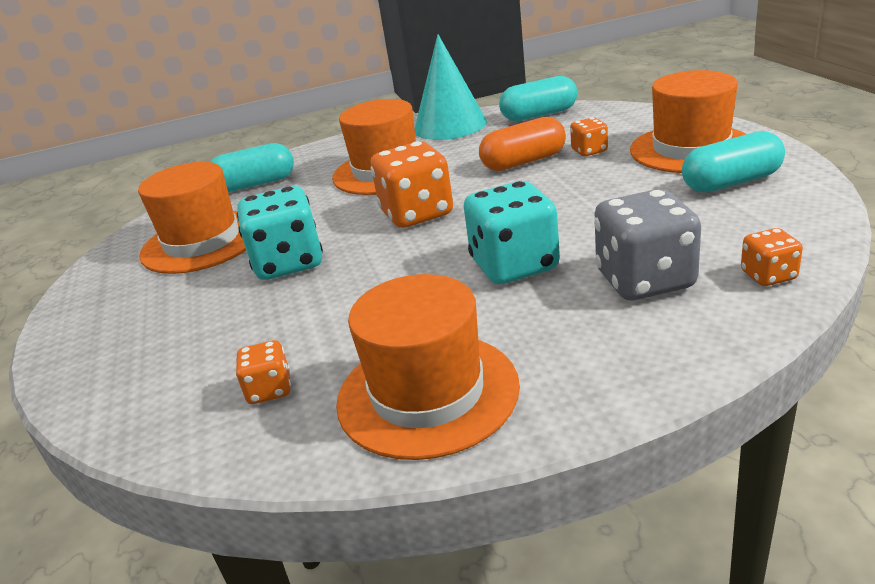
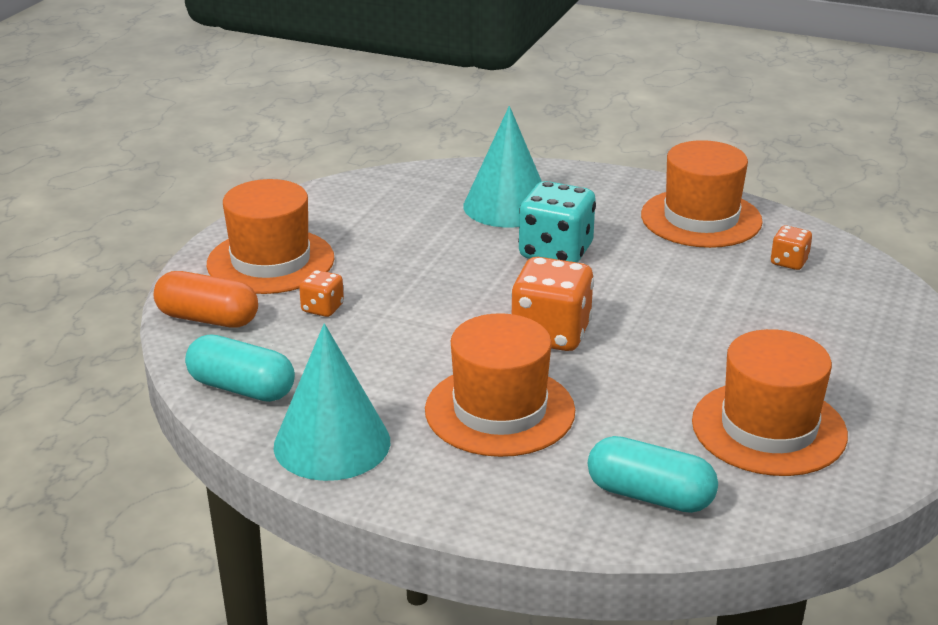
camera: 145 degrees left, 0 degrees up
(288, 263) = (705, 348): turquoise dice -> none
(524, 162) = (384, 333): orange capsule -> orange capsule (208, 319)
(645, 280) = (507, 206): grey dice -> turquoise cone
(731, 182) = (327, 224): turquoise capsule -> none
(768, 276) = (451, 177): orange dice -> none

